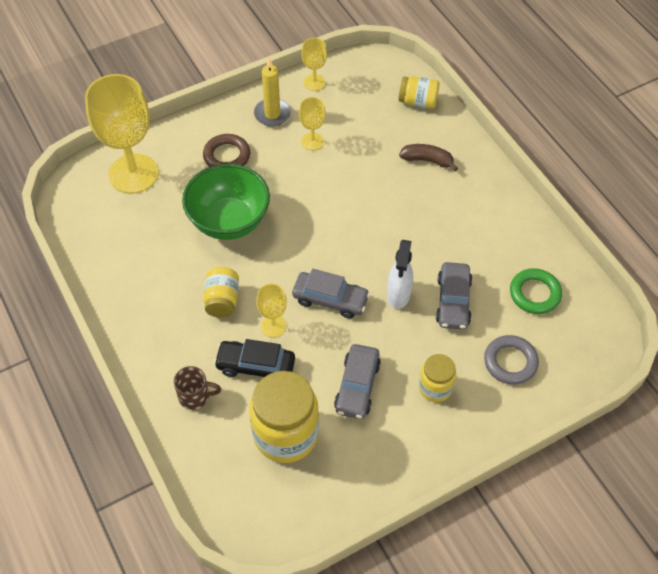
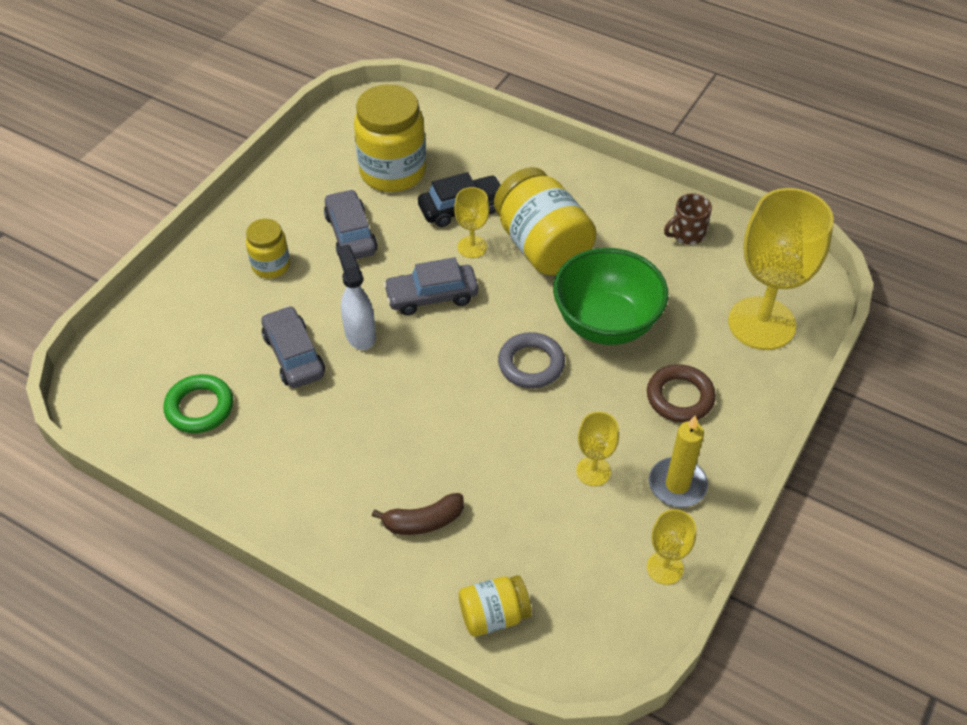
camera: 150 degrees right, 5 degrees down
(195, 396) = (497, 164): brown mug -> brown mug (687, 234)
(222, 300) = (542, 246): yellow jar -> yellow jar, size x1.85
(510, 362) = (200, 322): grey ring -> grey ring (531, 364)

